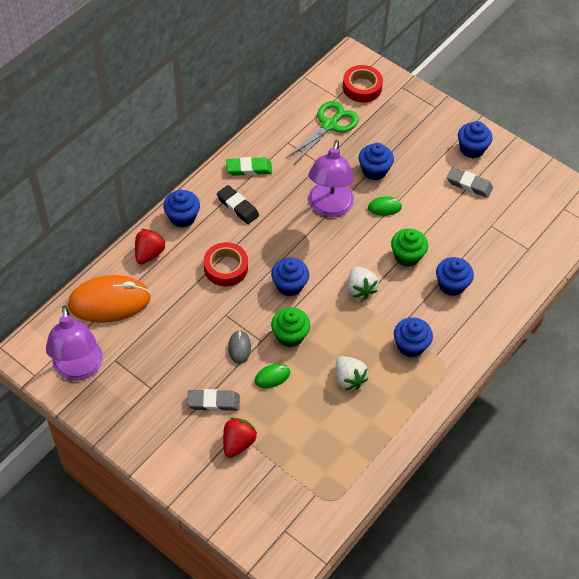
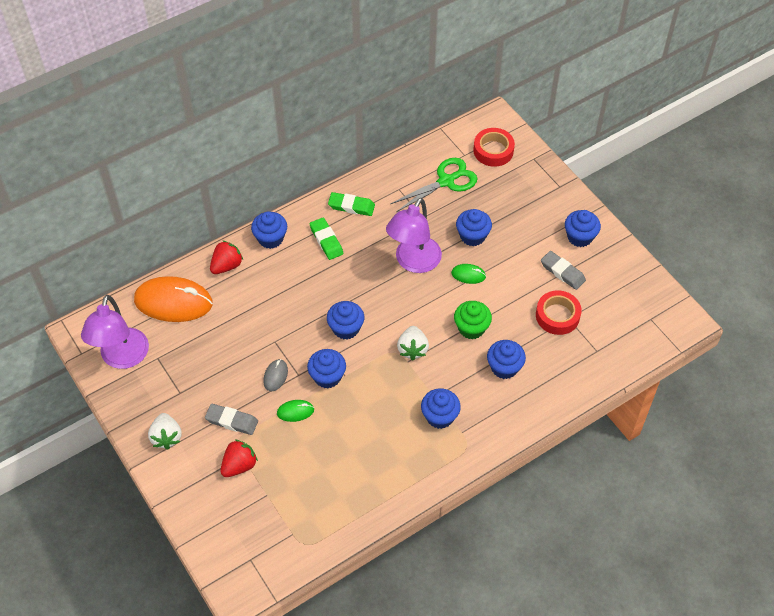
camera: 20 degrees right, 0 degrees up
(226, 268) = (292, 296): red tape -> red tape (557, 316)
(237, 207) = (326, 240): black eraser -> green eraser
(290, 335) = (327, 377): green cupcake -> blue cupcake
(349, 379) = (367, 433): white strawberry -> white strawberry (166, 437)

